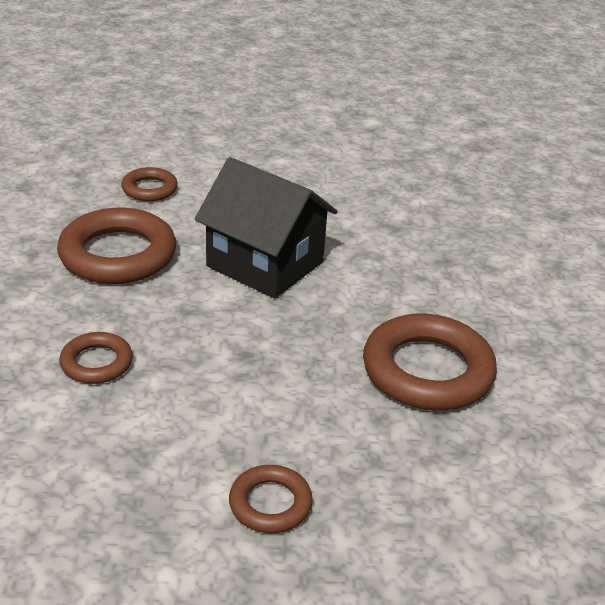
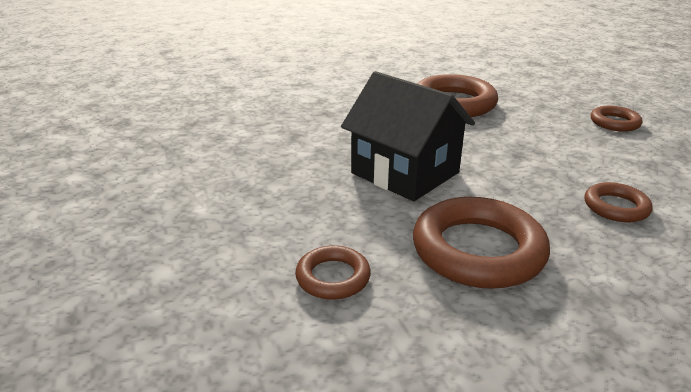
camera: 110 degrees left, 5 degrees down
(265, 264) = (405, 173): black house -> black house turned 60 degrees counterclockwise

